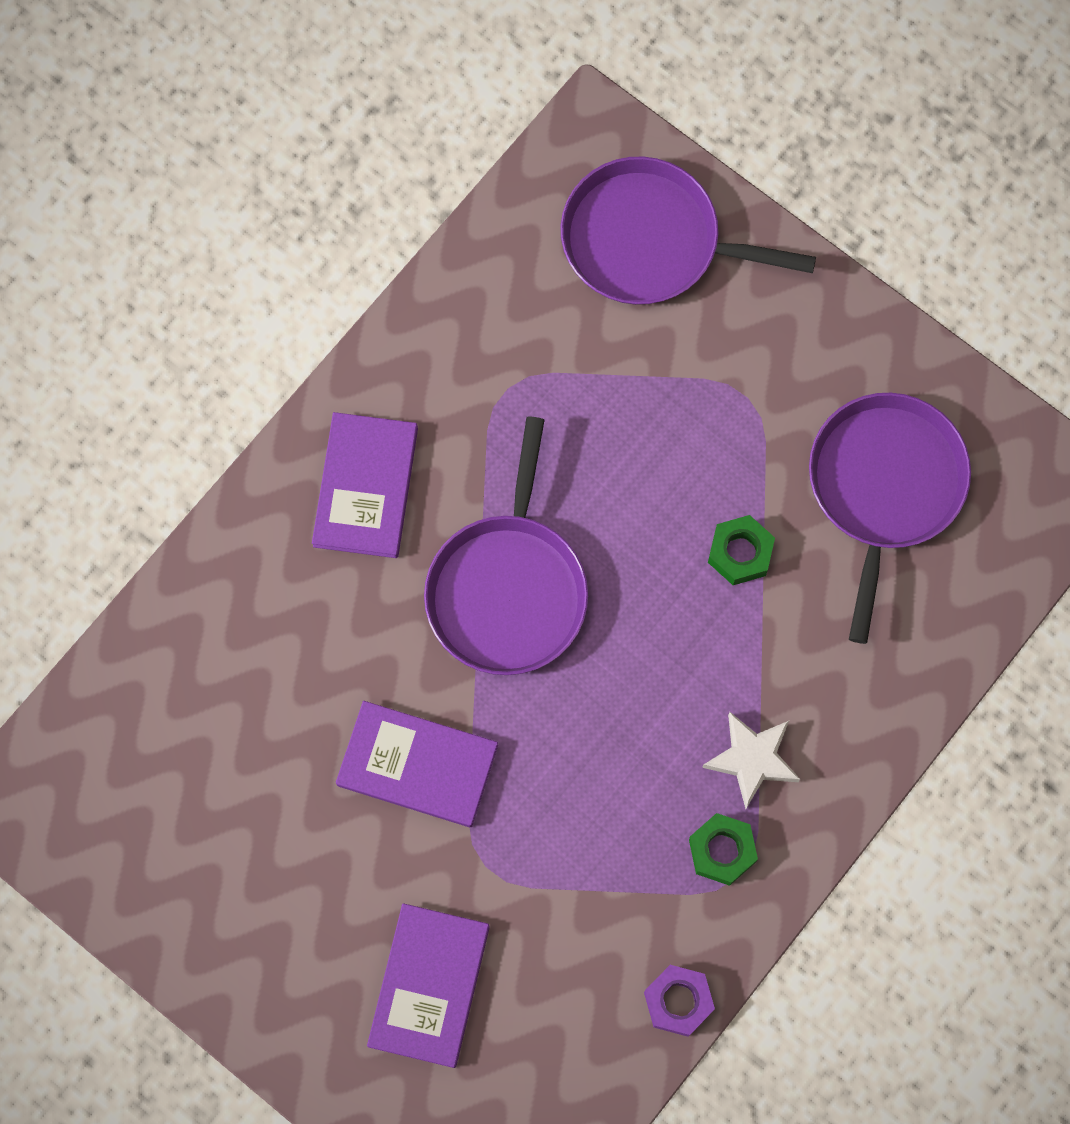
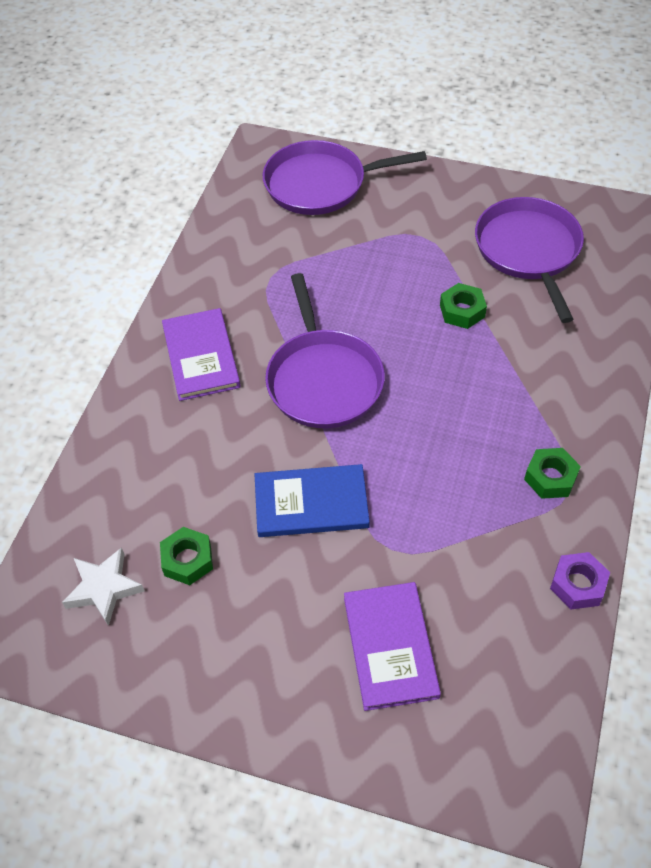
camera: 20 degrees left, 20 degrees down
(244, 781) = (187, 560): none -> green nut
(417, 765) = (311, 503): purple book -> blue book
(752, 759) = (537, 417): white star -> white star (104, 588)

